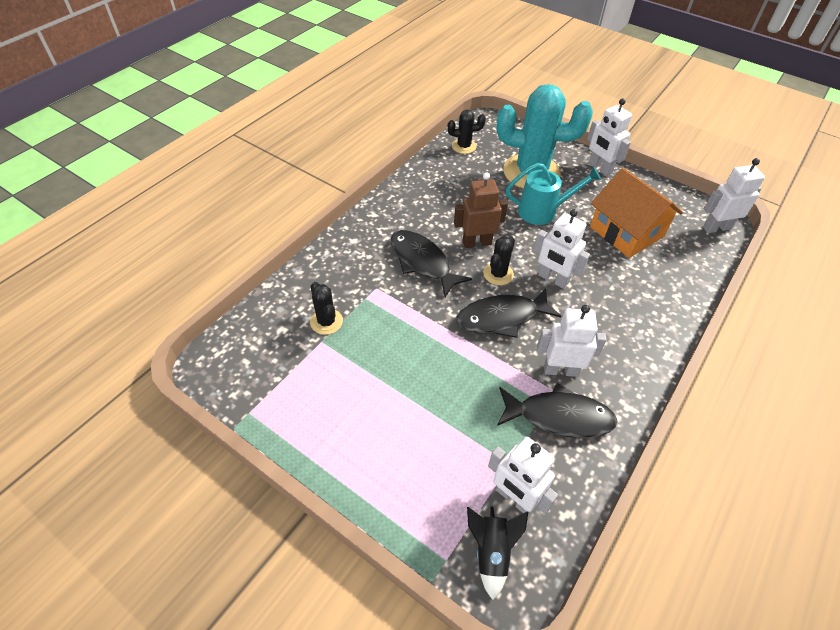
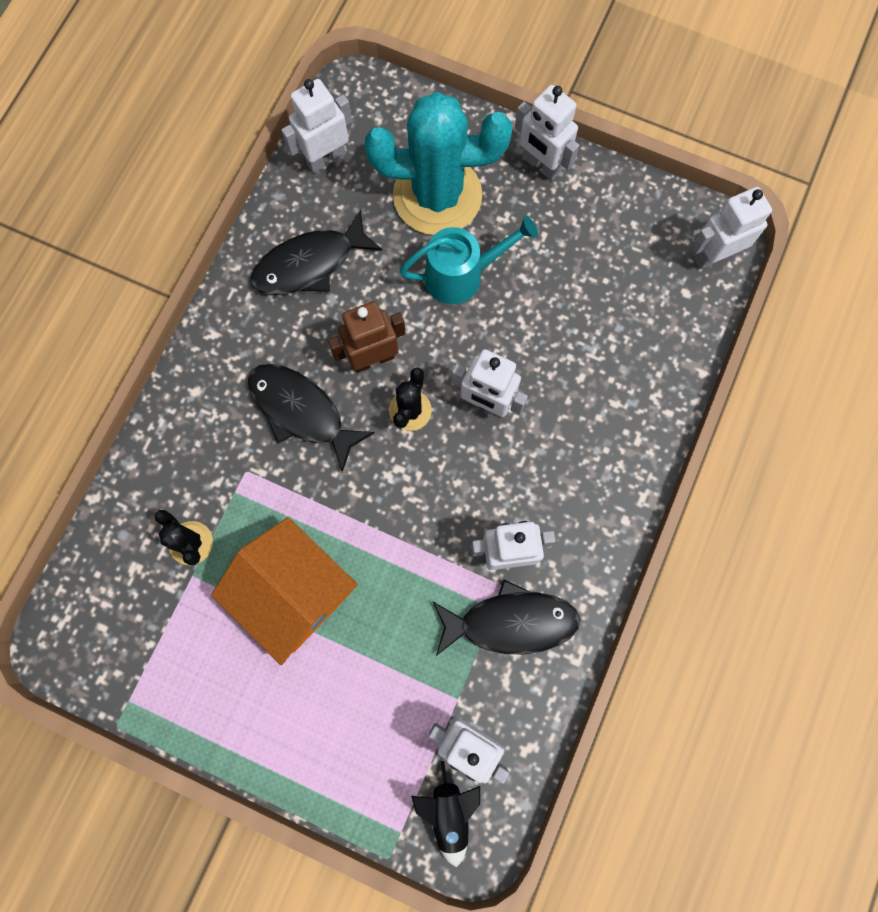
camera: 10 degrees left, 25 degrees up
(464, 146) = (325, 158): black cactus -> white robot
(501, 318) = (423, 486): black fish -> black fish (310, 264)
(626, 232) = (585, 291): orange house -> orange house (293, 593)

